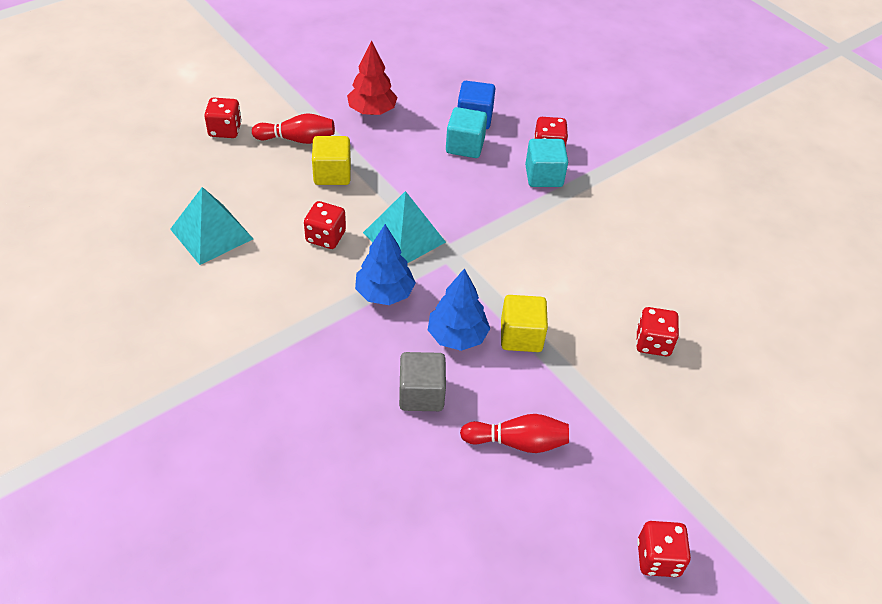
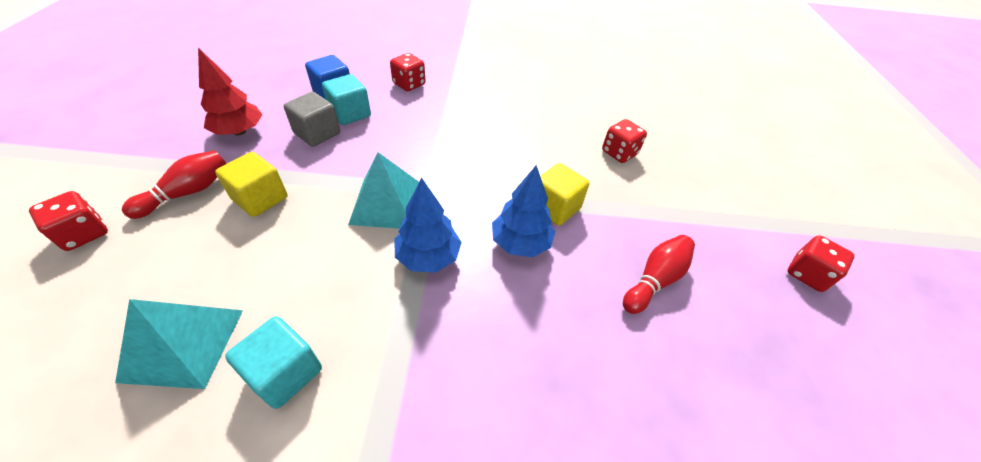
camera: 50 degrees left, 0 degrees up
(325, 237) = (318, 252): red dice -> none
(421, 394) = (558, 309): grey cube -> grey cube (317, 133)
(544, 176) = (429, 101): turquoise cube -> turquoise cube (285, 372)

